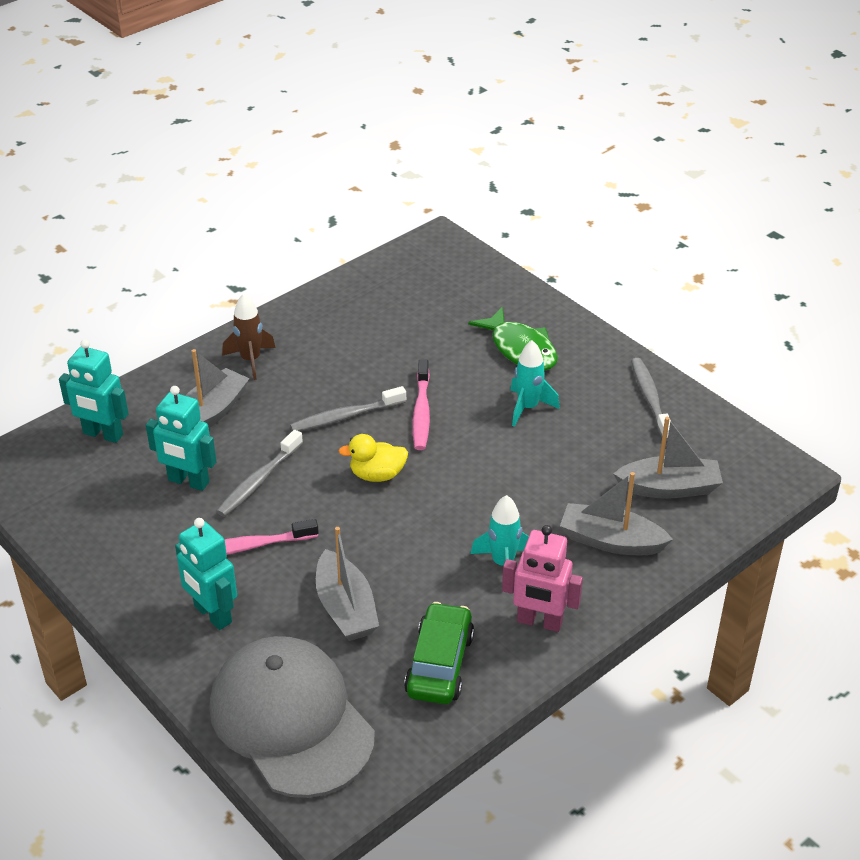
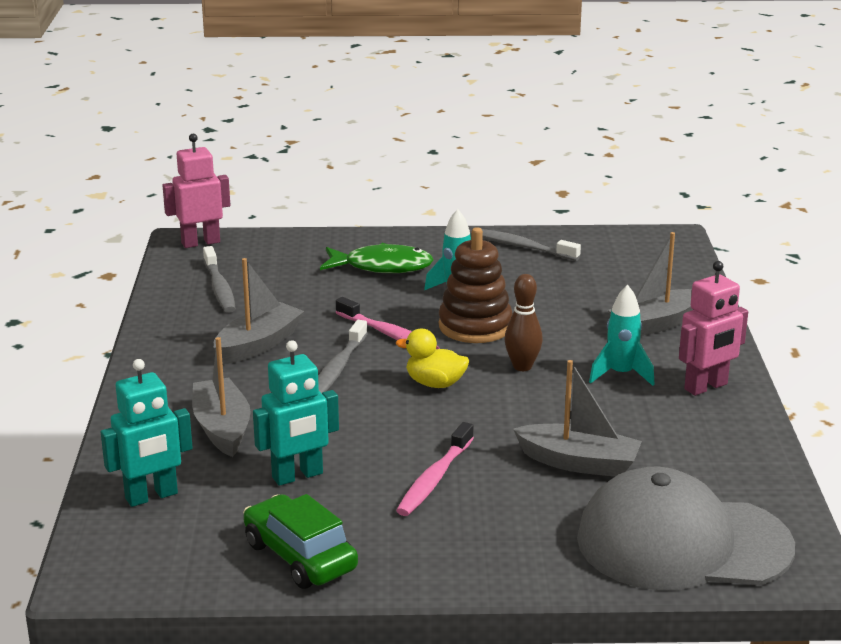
camera: 50 degrees left, 15 degrees down
(212, 614) = (497, 532): turquoise robot -> none
(250, 360) = (183, 381): brown rocket -> none
(258, 481) = (354, 440): grey toothbrush -> grey toothbrush (219, 288)
(377, 475) = (435, 384): yellow duck -> yellow duck turned 75 degrees clockwise
(439, 664) = (700, 447): green car -> green car (300, 556)
(445, 247) = (200, 242): none -> pink robot
(453, 504) = (522, 366): none -> brown bowling pin
(486, 447) = (475, 326): none -> brown stacking toy
(669, 488) = (629, 281): grey boat -> grey boat (258, 344)

